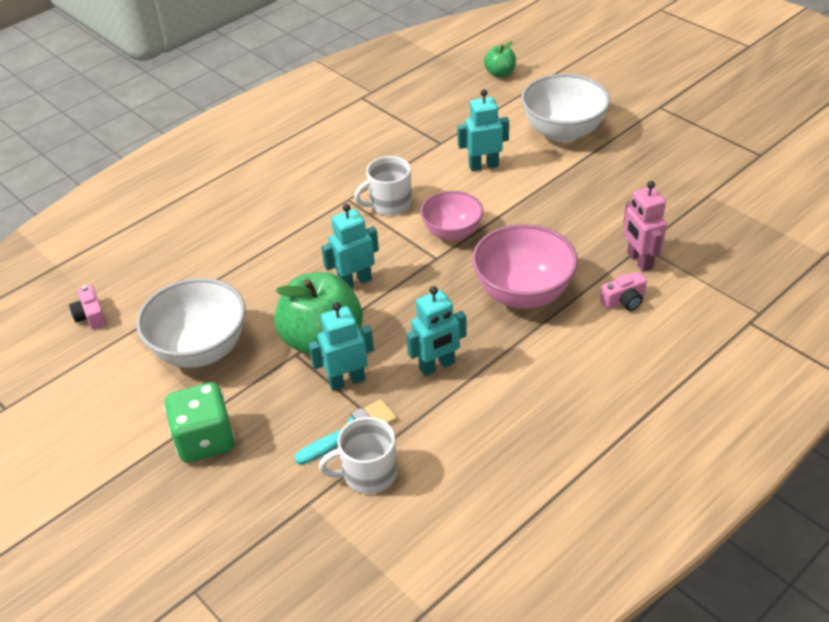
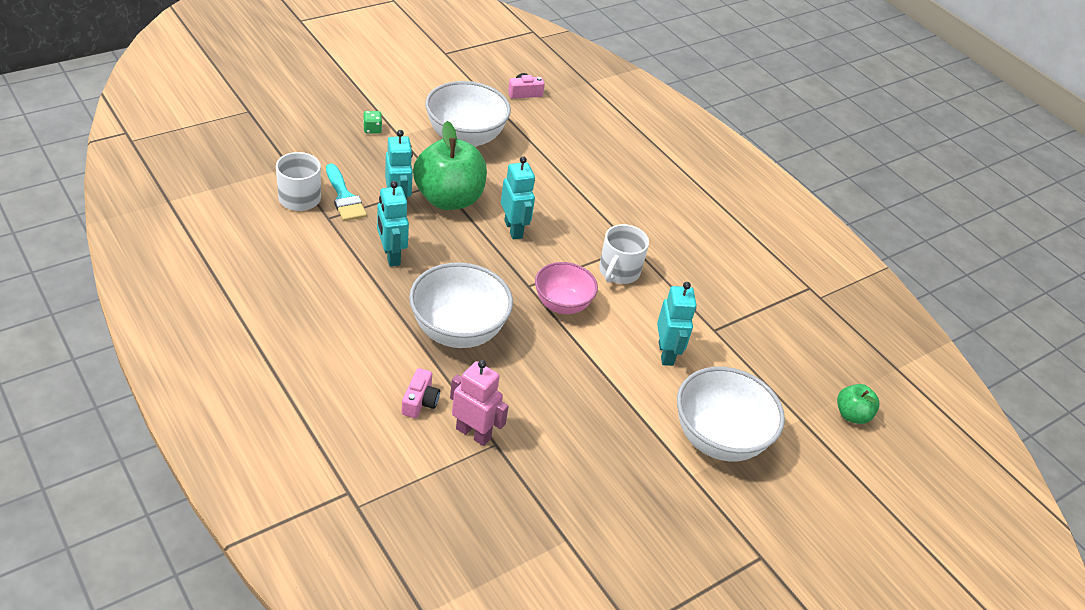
camera: 90 degrees right, 0 degrees up
(205, 440) = (372, 129): green dice -> green dice, size x0.43
(389, 204) = (618, 271): white mug -> white mug turned 135 degrees counterclockwise
(523, 293) = (458, 331): pink bowl -> white bowl
(624, 300) = (420, 401): pink camera -> pink camera turned 150 degrees counterclockwise
(639, 261) = (473, 433): pink robot -> pink robot turned 45 degrees clockwise

